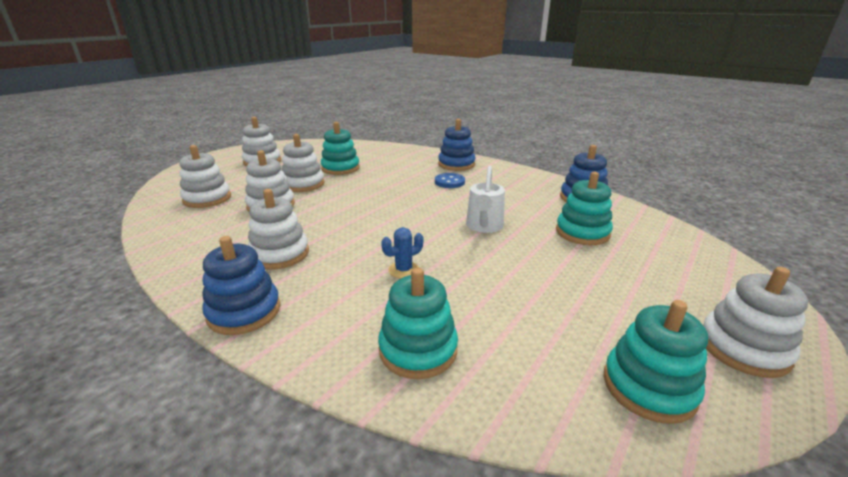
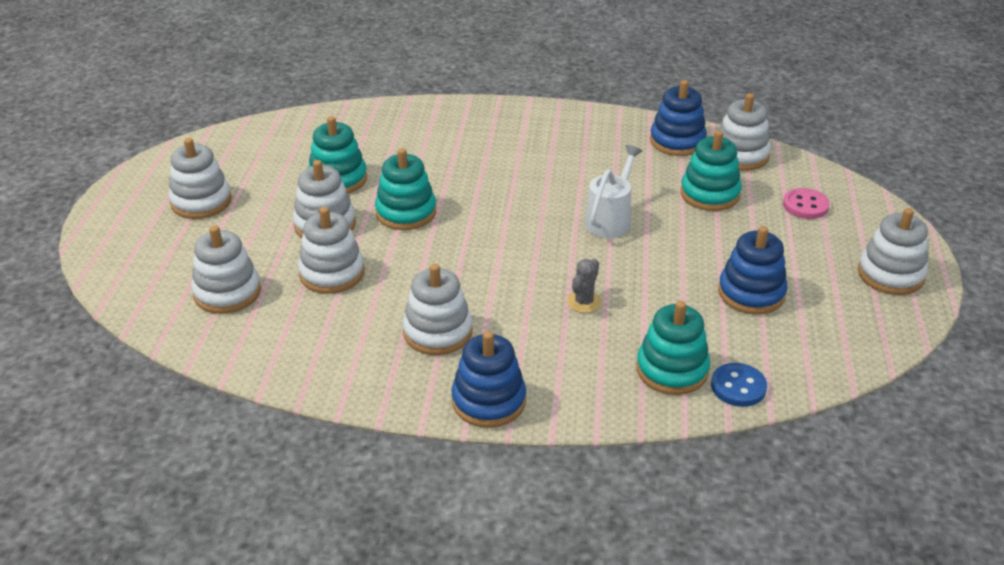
camera: 30 degrees left, 10 degrees up
(403, 270) = (584, 302): blue cactus -> grey cactus
(449, 182) = (509, 160): blue button -> blue button (738, 387)
(456, 164) = (486, 124): blue stacking toy -> blue stacking toy (751, 293)
(484, 227) = (610, 219): white watering can -> white watering can turned 135 degrees counterclockwise
(630, 217) = (740, 155): none -> white stacking toy
(648, 387) = (846, 330): turquoise stacking toy -> turquoise stacking toy (406, 212)
(671, 262) = (805, 205): none -> pink button

